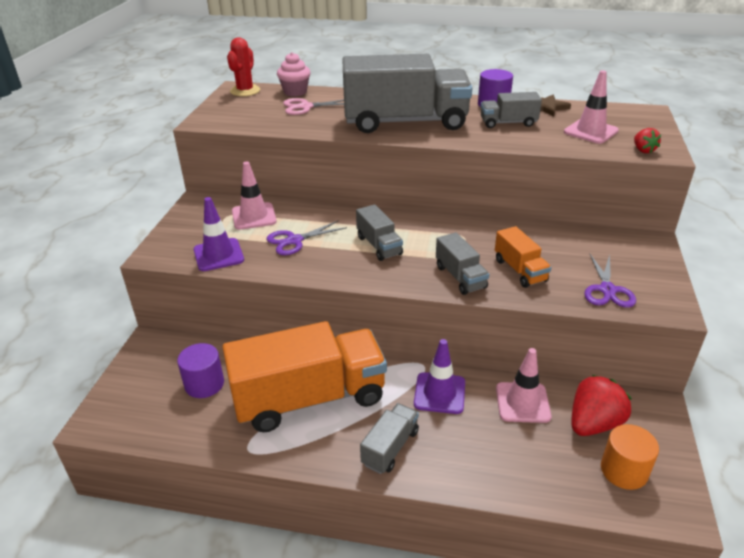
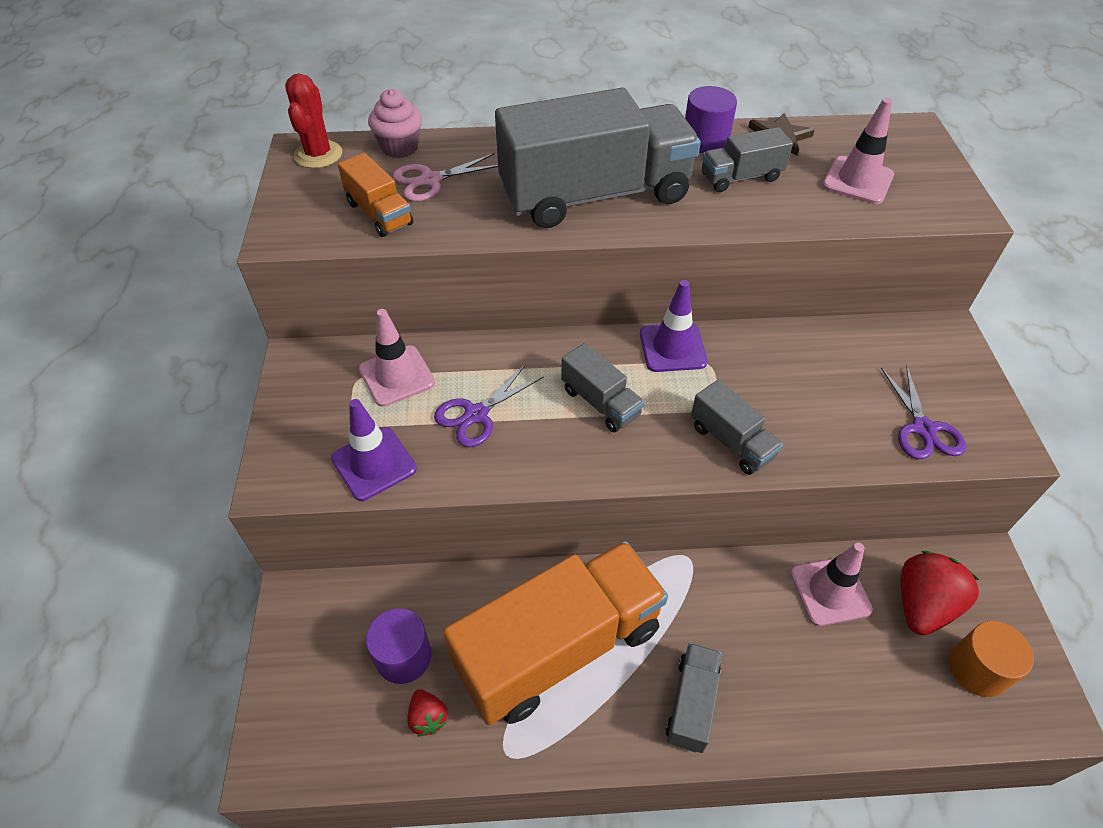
camera: 15 degrees left, 15 degrees up
(439, 393) = (724, 600): purple traffic cone -> purple traffic cone (672, 348)
(520, 270) = (803, 414): orange truck -> orange truck (379, 213)
(643, 150) = (939, 210): red strawberry -> red strawberry (428, 717)

